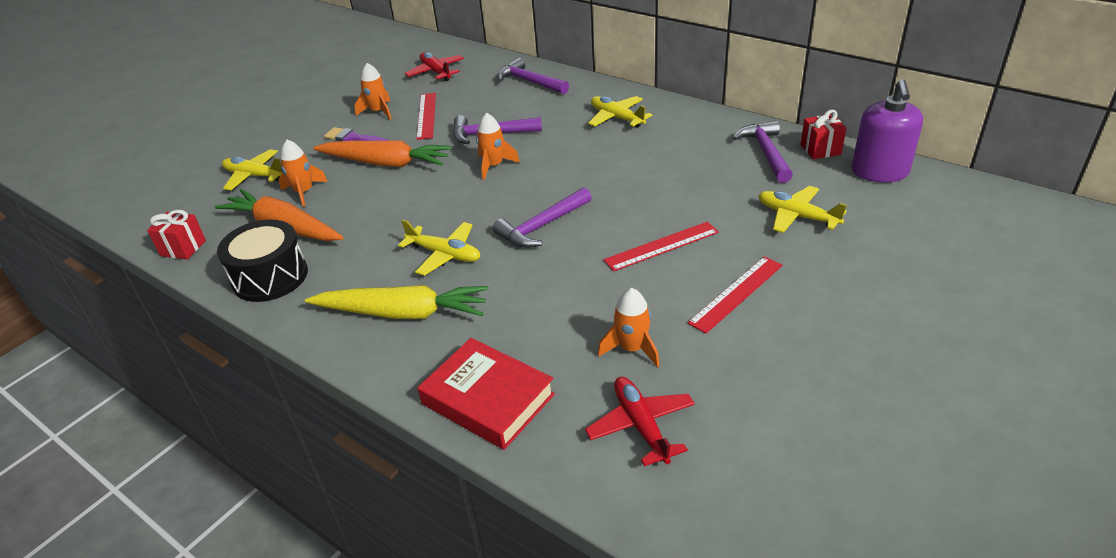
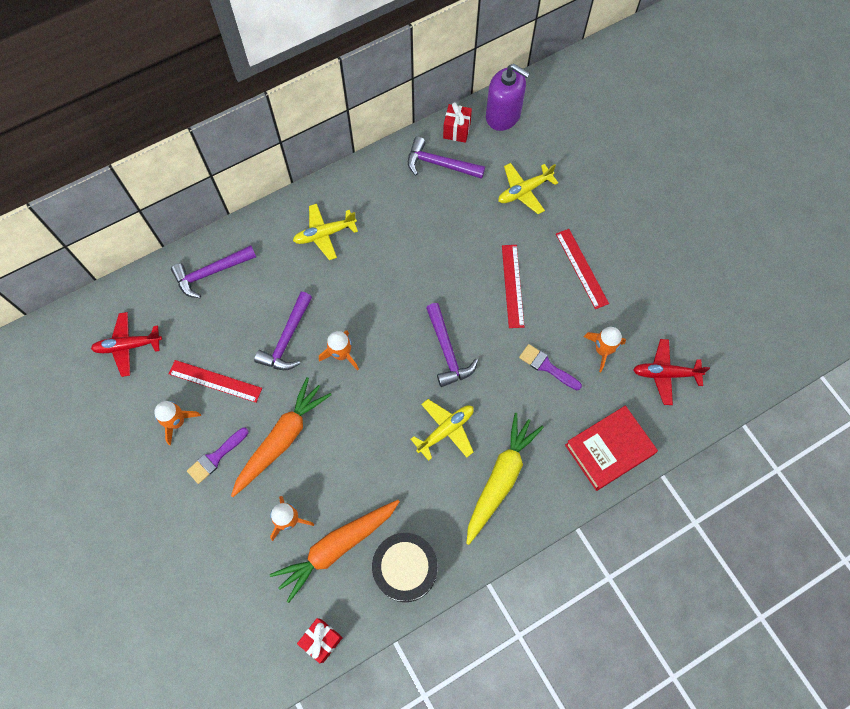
camera: 70 degrees left, 30 degrees up
(255, 176) = (231, 561): yellow plane -> none
(573, 305) = (547, 366): none -> purple brush

